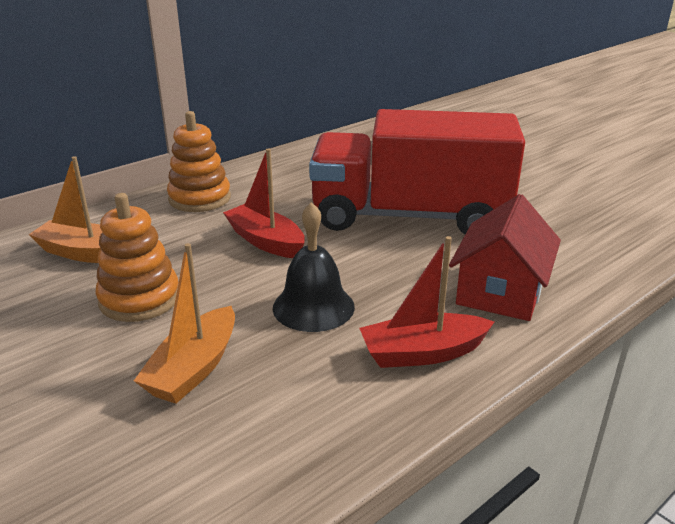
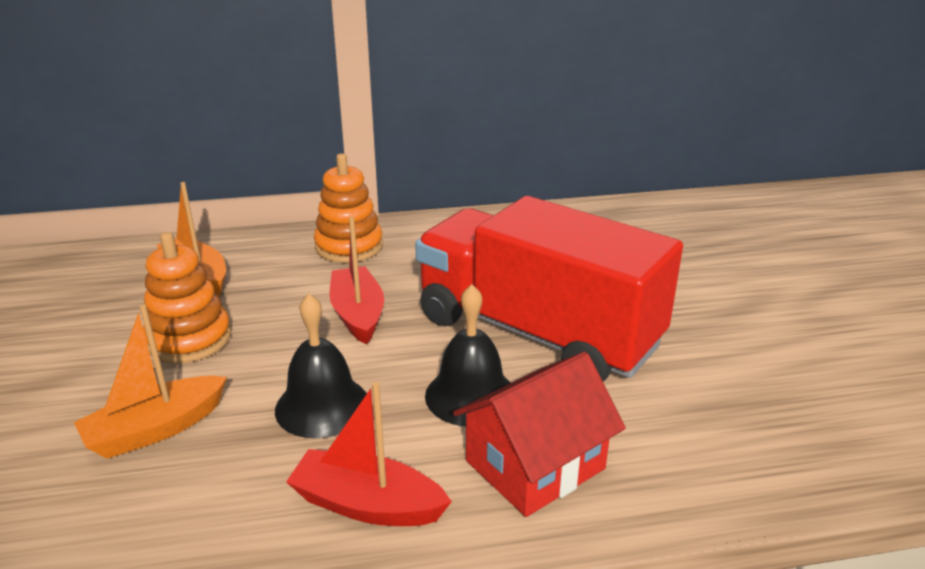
camera: 30 degrees right, 0 degrees up
(412, 266) = (470, 395): none -> black bell

